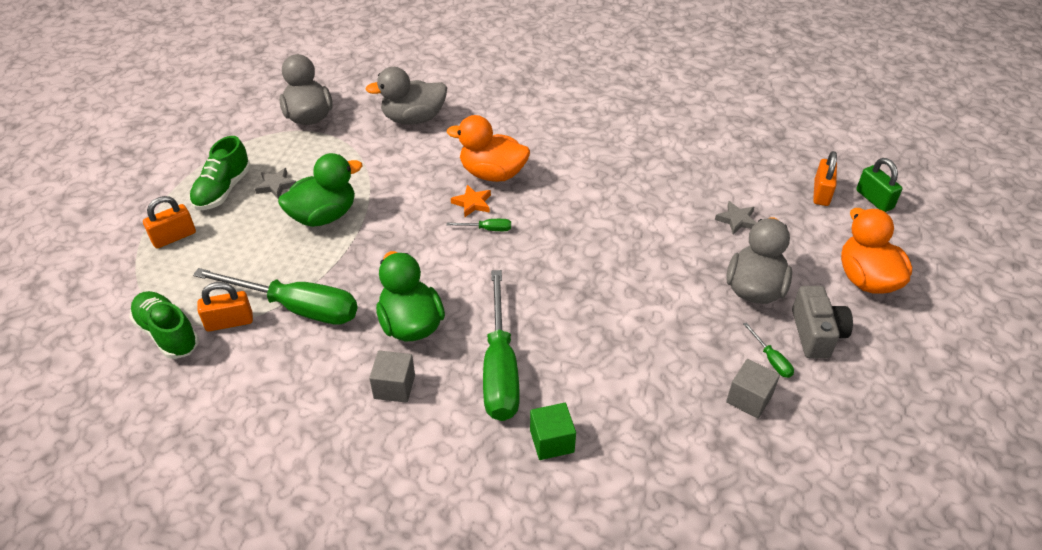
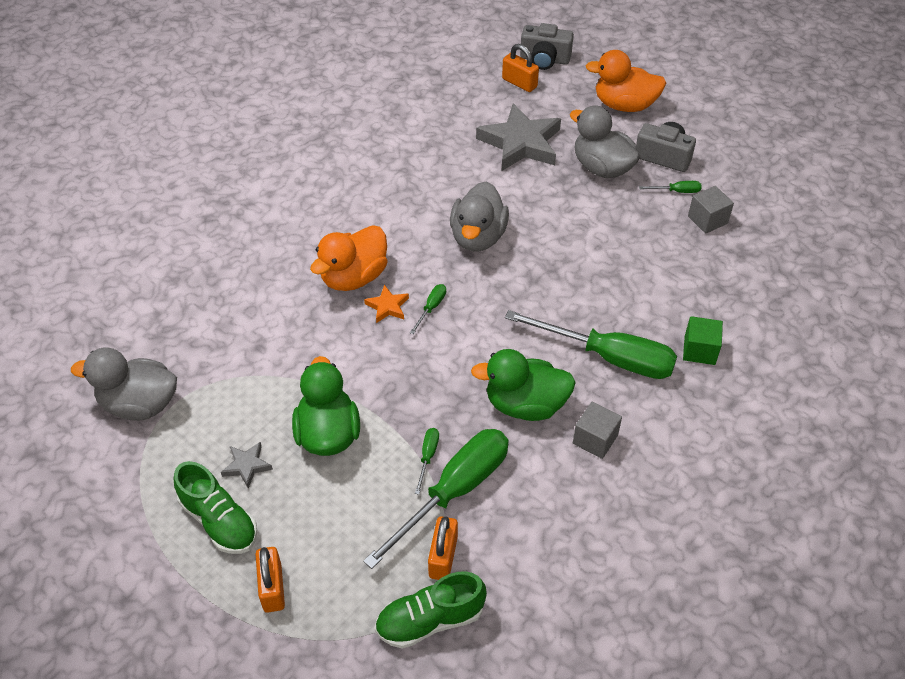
camera: 65 degrees left, 5 degrees up
(326, 280) = (428, 457): none -> green screwdriver
(413, 119) = (218, 311): grey duck -> grey duck (478, 237)
(736, 220) = (520, 143): grey star -> grey star, size x2.21
(874, 199) = (544, 59): green padlock -> grey camera

